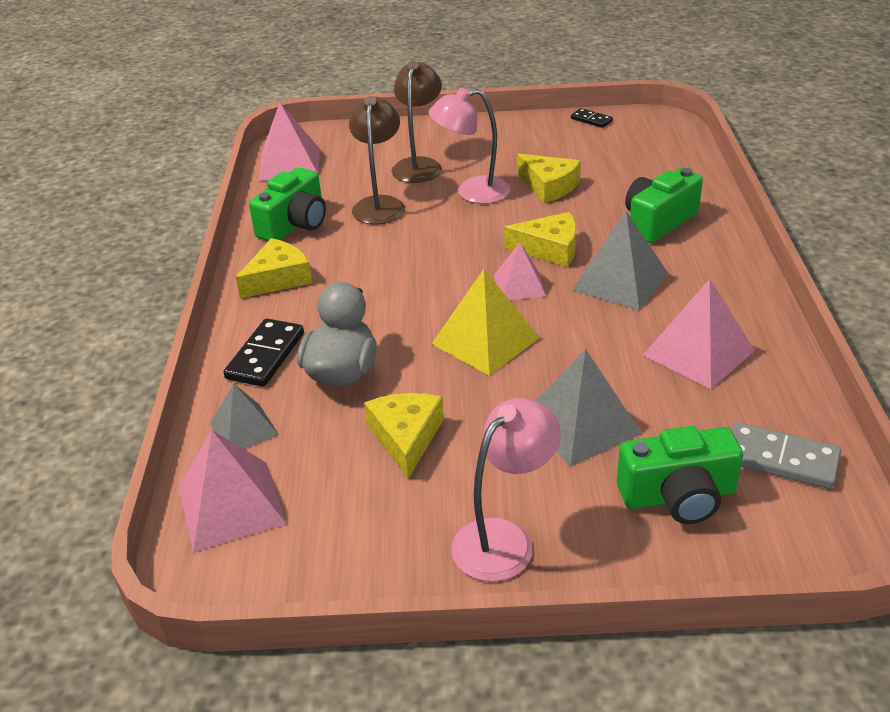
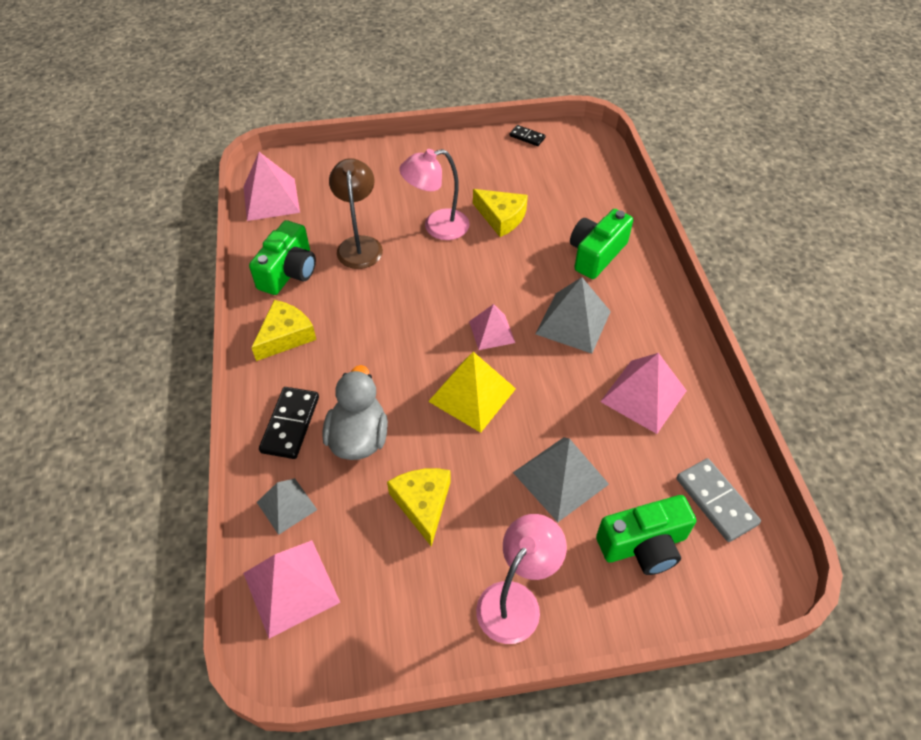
camera: 10 degrees left, 15 degrees up
(419, 165) = (386, 196): brown lamp -> none
(550, 249) = (511, 289): yellow cheese -> none
(781, 459) = (716, 501): grey domino -> grey domino turned 45 degrees clockwise

